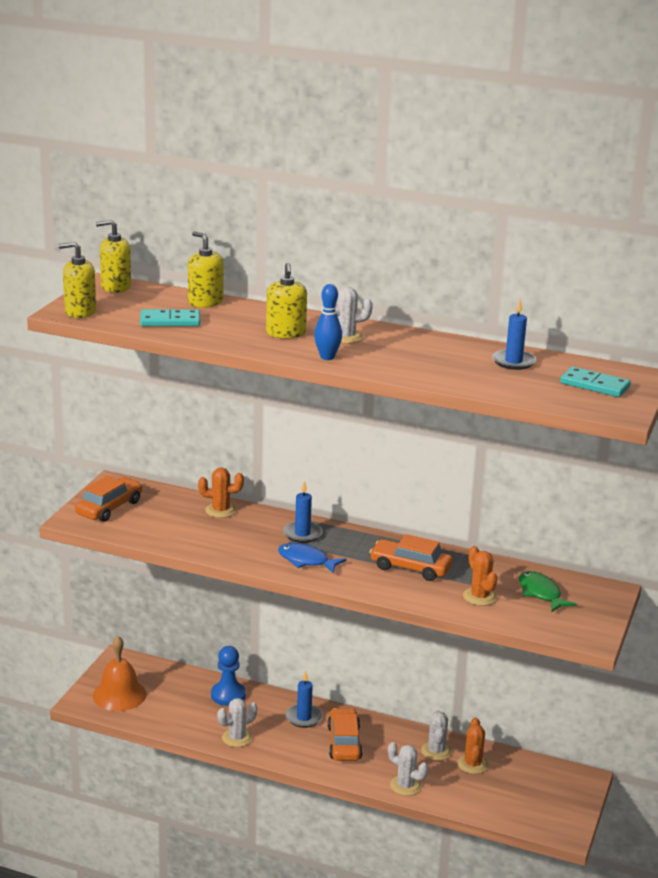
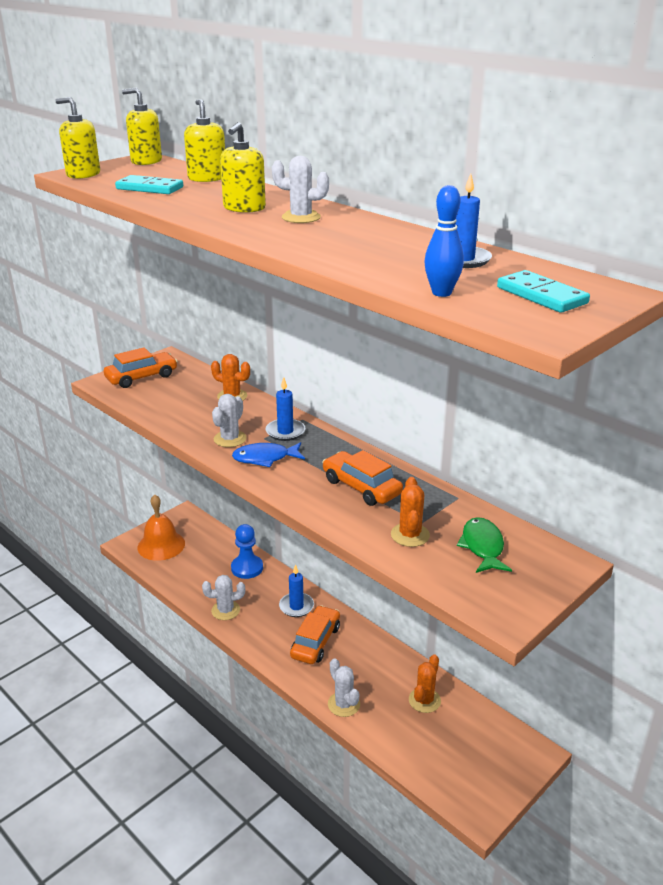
camera: 25 degrees right, 5 degrees up
(306, 561) = (265, 458): blue fish -> blue fish turned 60 degrees counterclockwise
(327, 357) = (254, 231): blue bowling pin -> blue bowling pin (441, 293)
(436, 751) = (397, 675): white cactus -> white cactus (230, 439)

